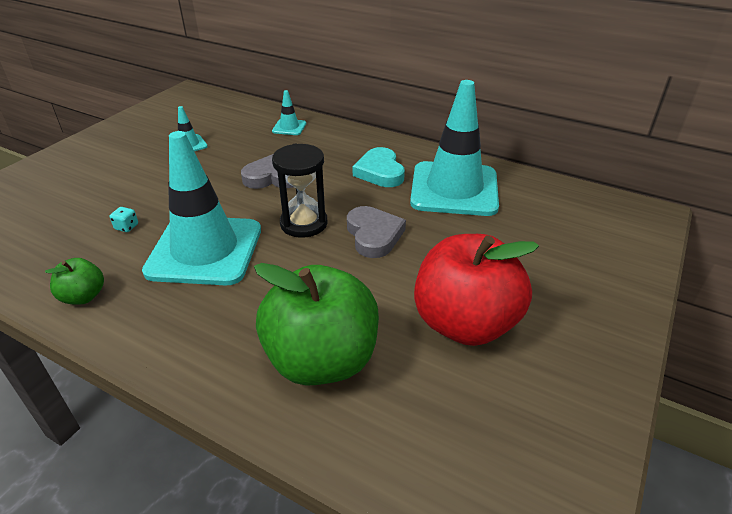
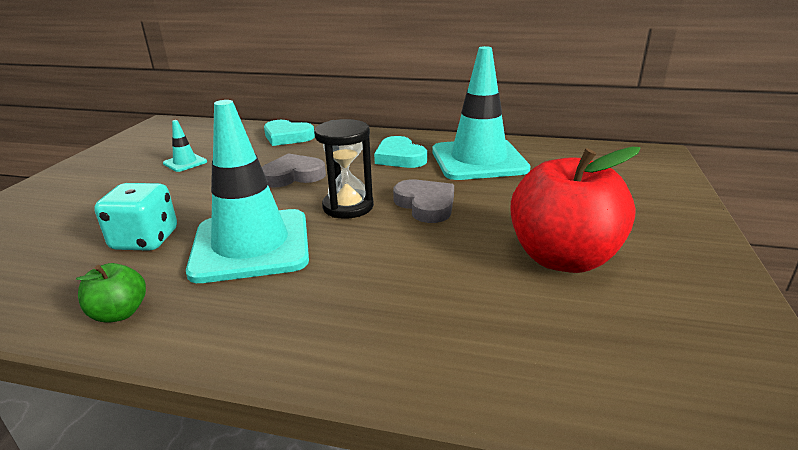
camera: 15 degrees left, 10 degrees down
(126, 227) = (145, 240): turquoise dice -> turquoise dice, size x2.42
(289, 127) = (287, 137): turquoise traffic cone -> turquoise heart
(321, 360) = (440, 317): green apple -> none

